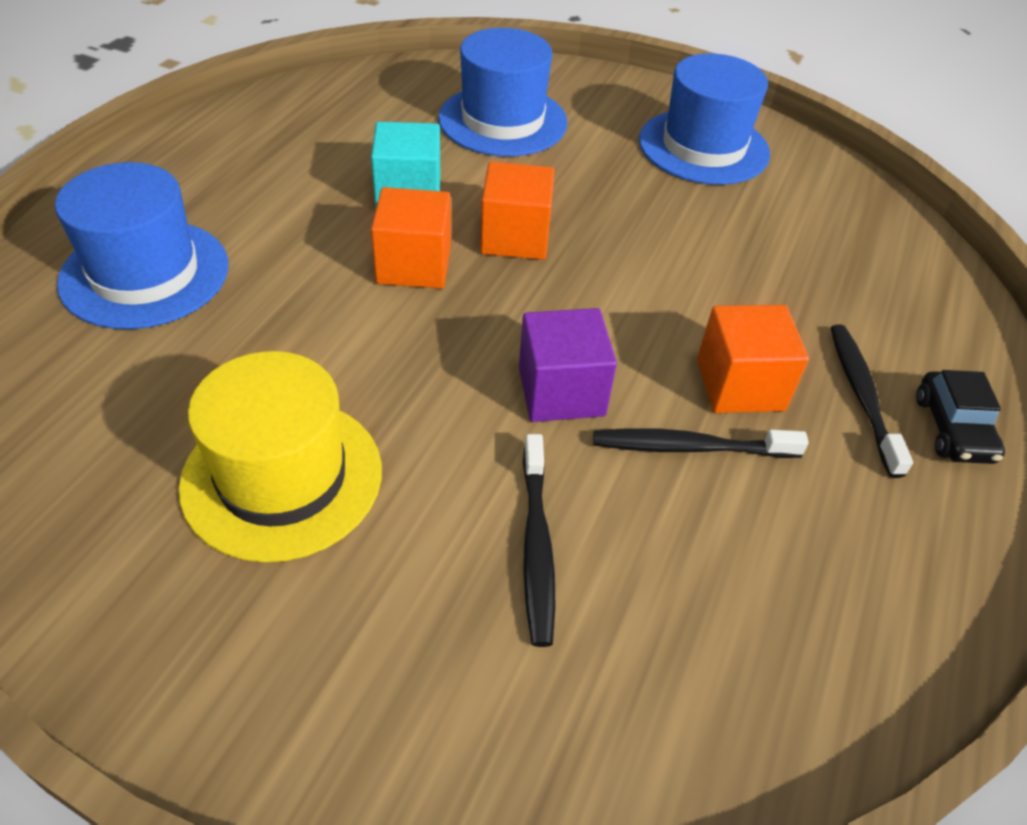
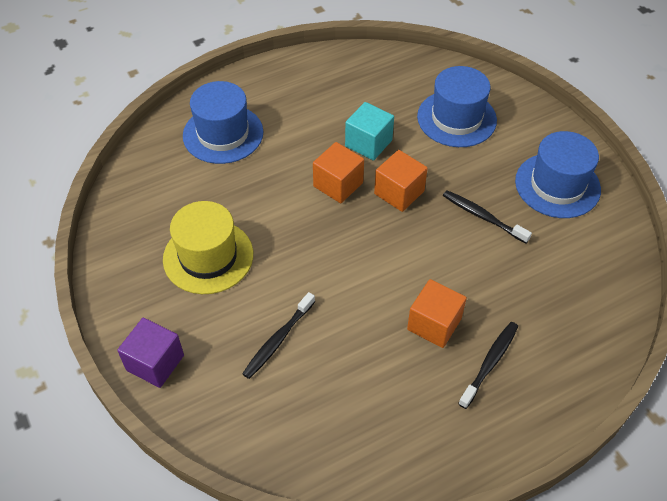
camera: 40 degrees right, 5 degrees up
(561, 391) = (348, 281): purple cube -> purple cube (155, 363)
(690, 447) = (380, 338): black toothbrush -> black toothbrush (482, 217)
(953, 429) = (519, 404): black car -> none

